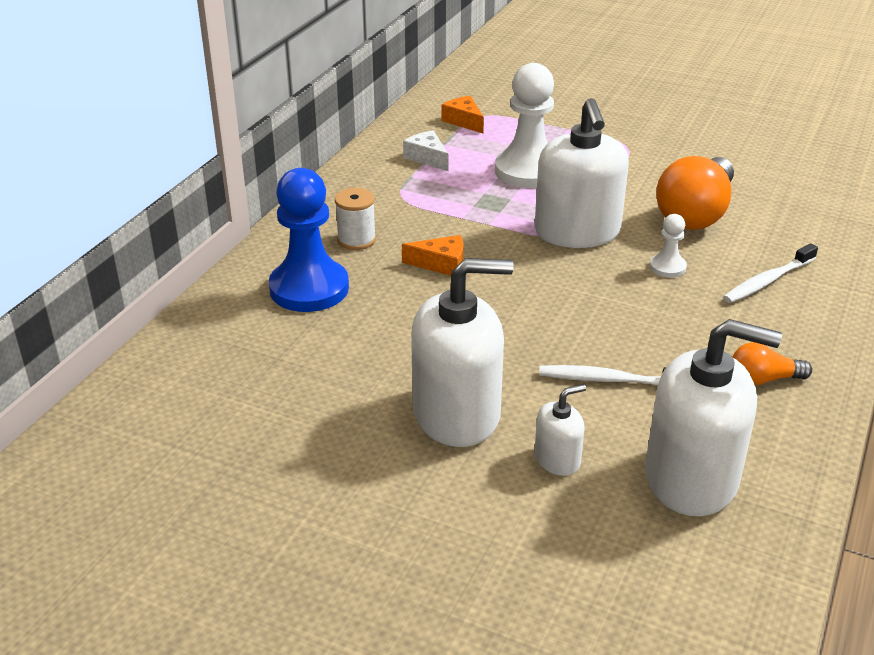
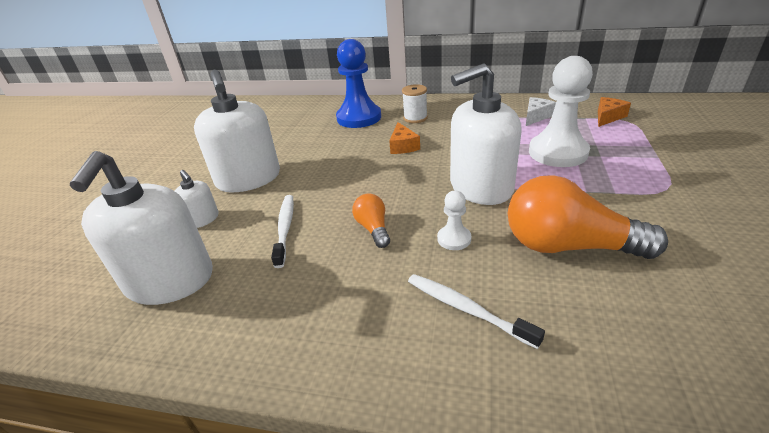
camera: 80 degrees right, 0 degrees up
(763, 379) = (293, 315): orange light bulb -> orange light bulb (373, 228)

